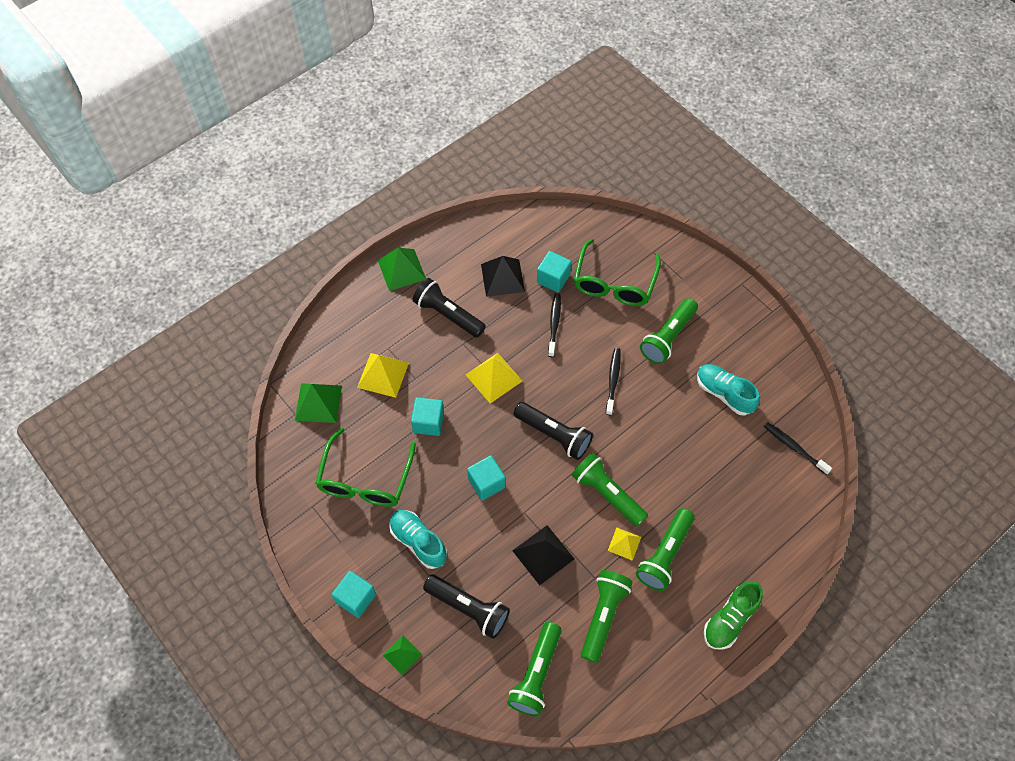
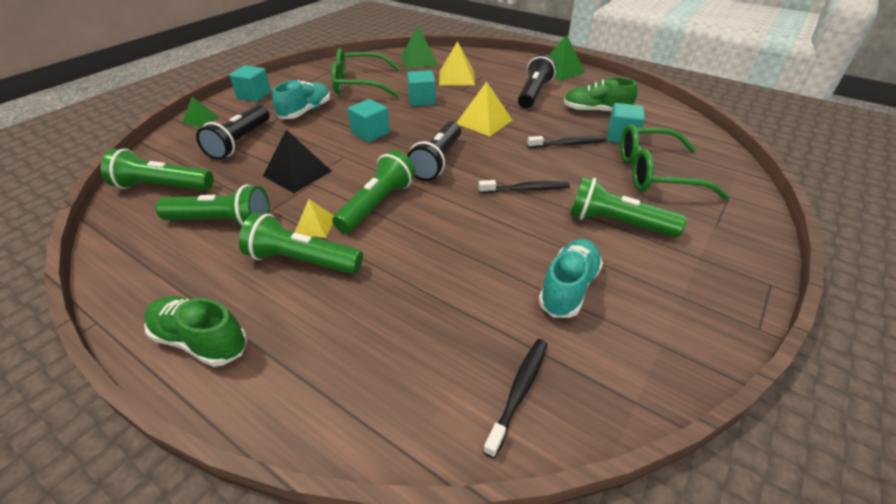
camera: 75 degrees right, 20 degrees down
(502, 277) = (596, 111): black pyramid -> green shoe

